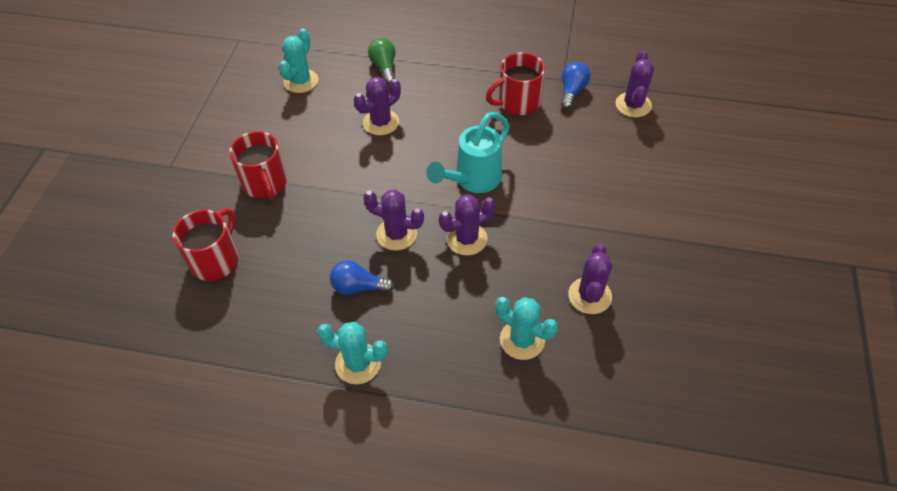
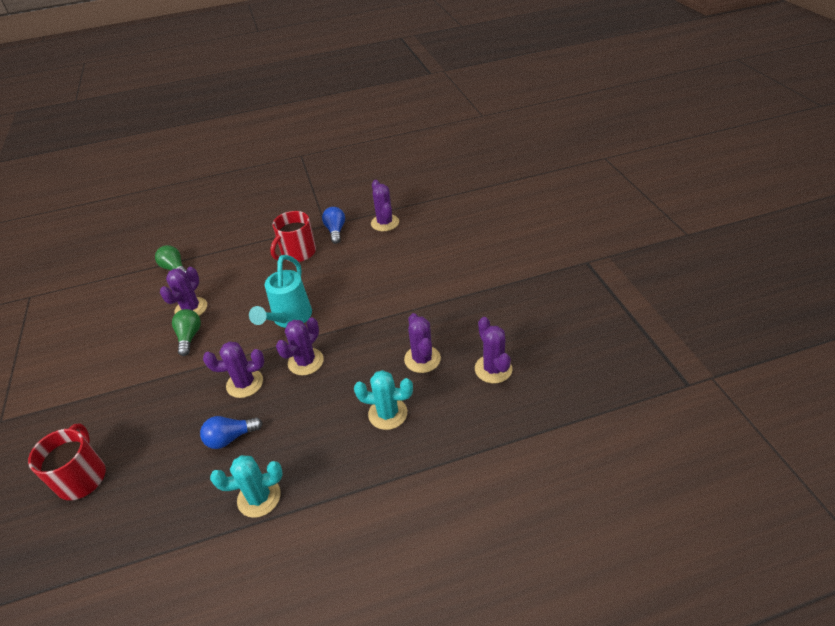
camera: 25 degrees left, 10 degrees down
(265, 184) = (105, 395): red mug -> none
(301, 81) = (104, 306): turquoise cactus -> none
(366, 155) = (189, 337): none -> green light bulb
(662, 346) = (493, 369): none -> purple cactus

